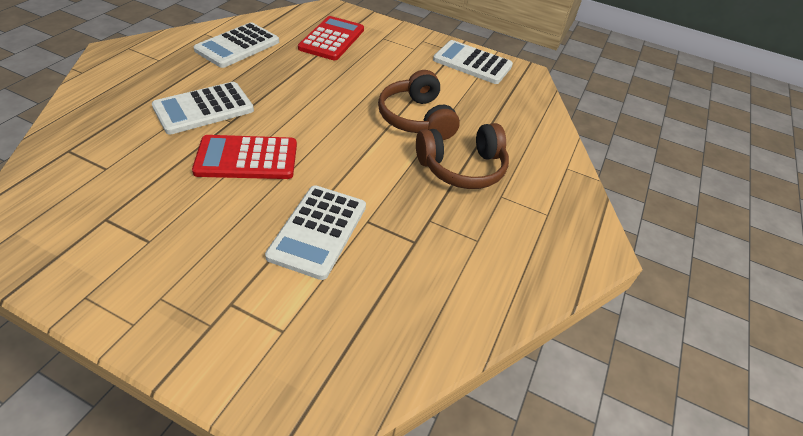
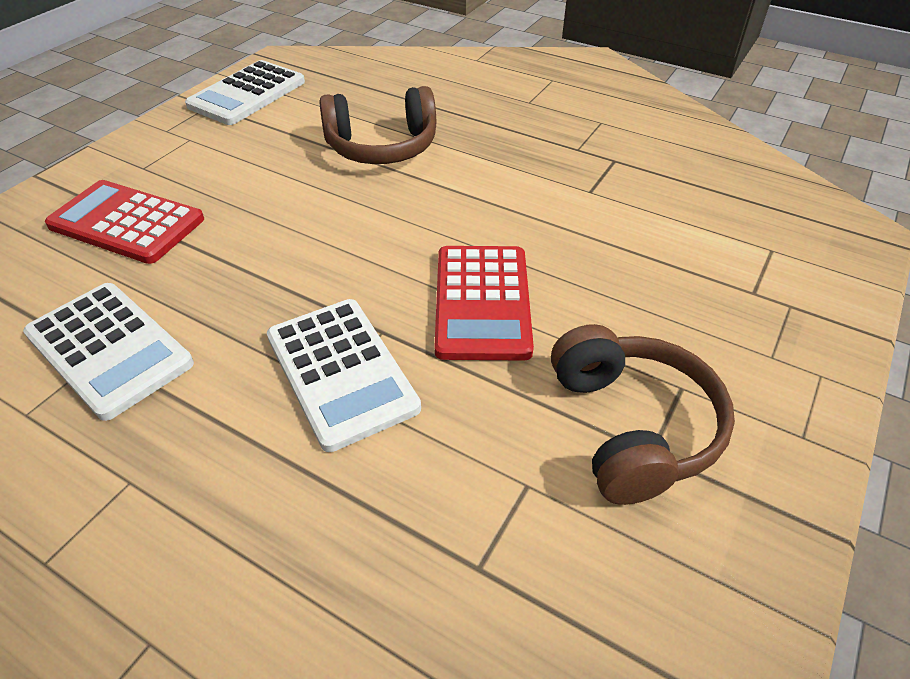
camera: 80 degrees left, 0 degrees up
(318, 231) = (617, 228): white calculator -> none
(462, 168) = (484, 121): brown headphones -> brown headphones (632, 427)

